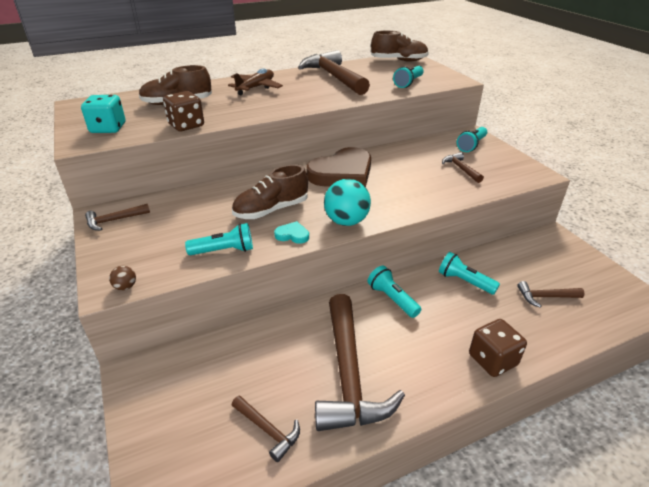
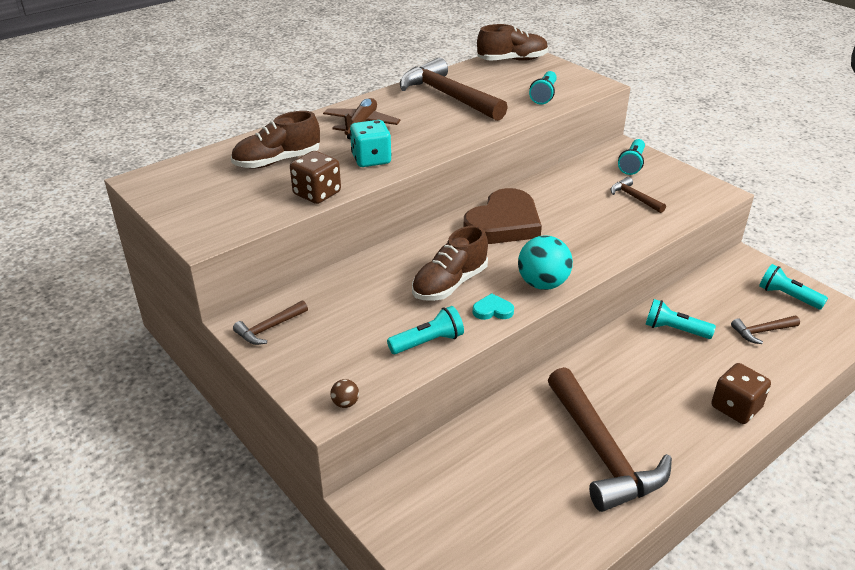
camera: 15 degrees left, 0 degrees up
(108, 128) = (220, 212): turquoise dice -> turquoise dice (371, 159)
(268, 430) = (550, 523): brown hammer -> none
(392, 299) = (608, 363): turquoise flashlight -> turquoise flashlight (787, 296)

